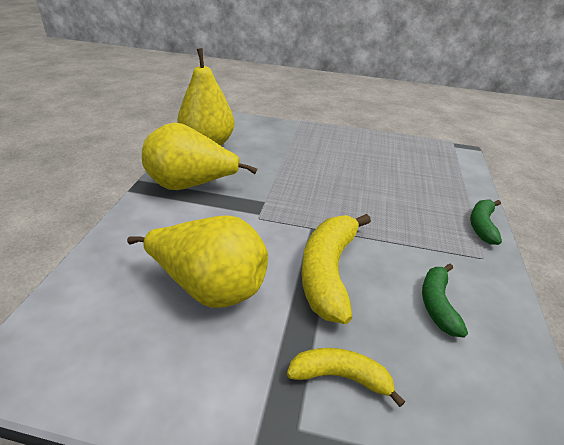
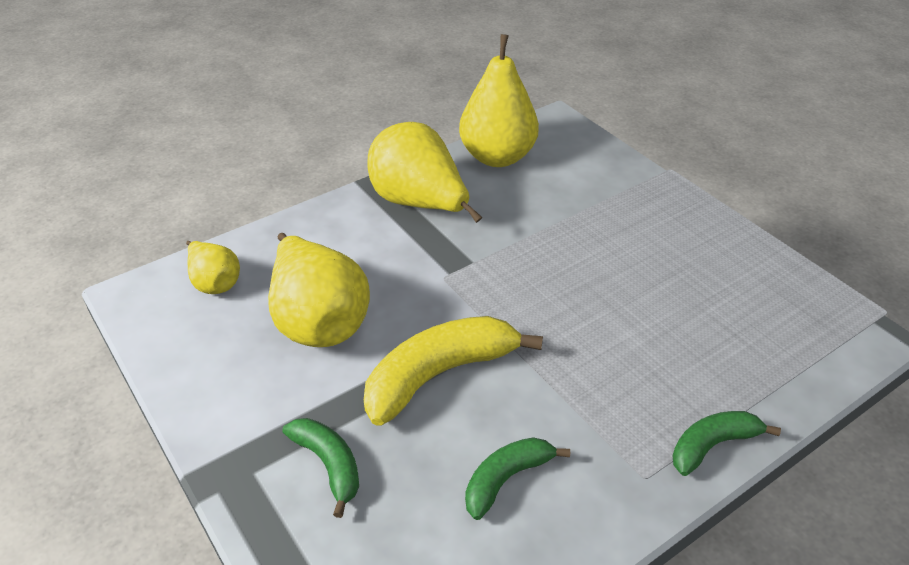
camera: 45 degrees right, 5 degrees up
(87, 310) = (215, 282): none -> yellow pear
(340, 377) = (328, 465): yellow banana -> green banana

